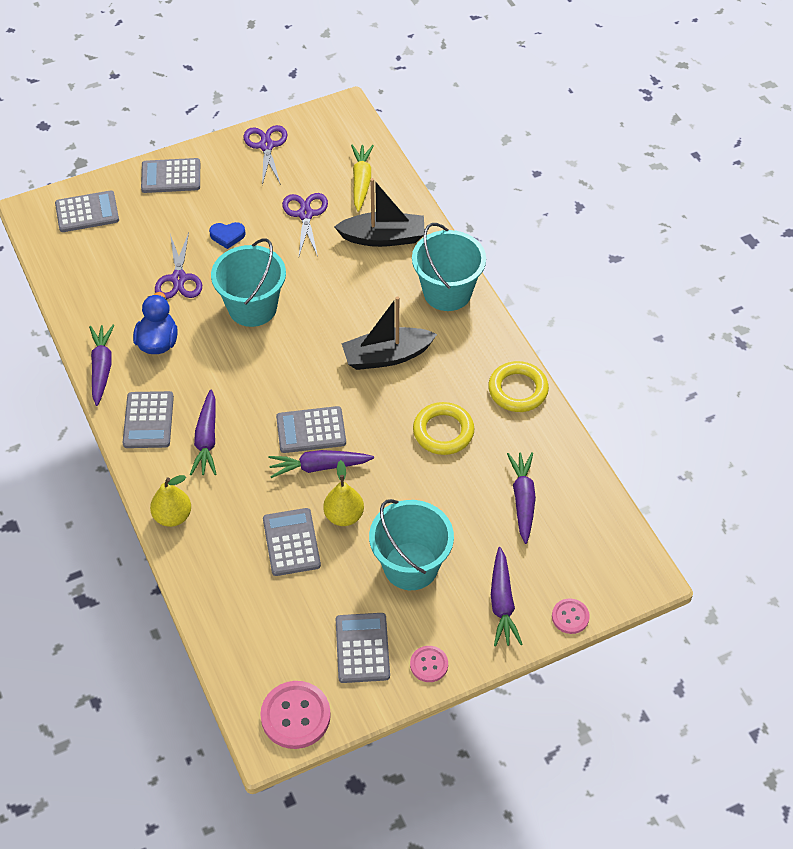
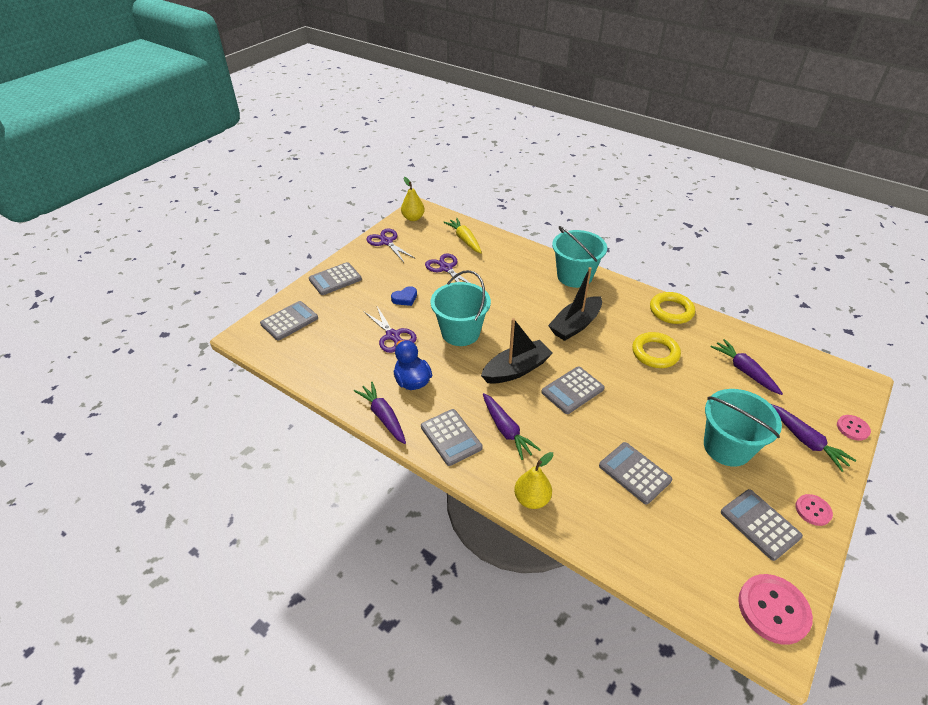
camera: 30 degrees left, 10 degrees down
(319, 467) = (601, 411): purple carrot -> none
(344, 516) = (650, 436): yellow pear -> yellow pear (413, 218)
(383, 238) = (507, 263): black boat -> black boat (516, 369)

